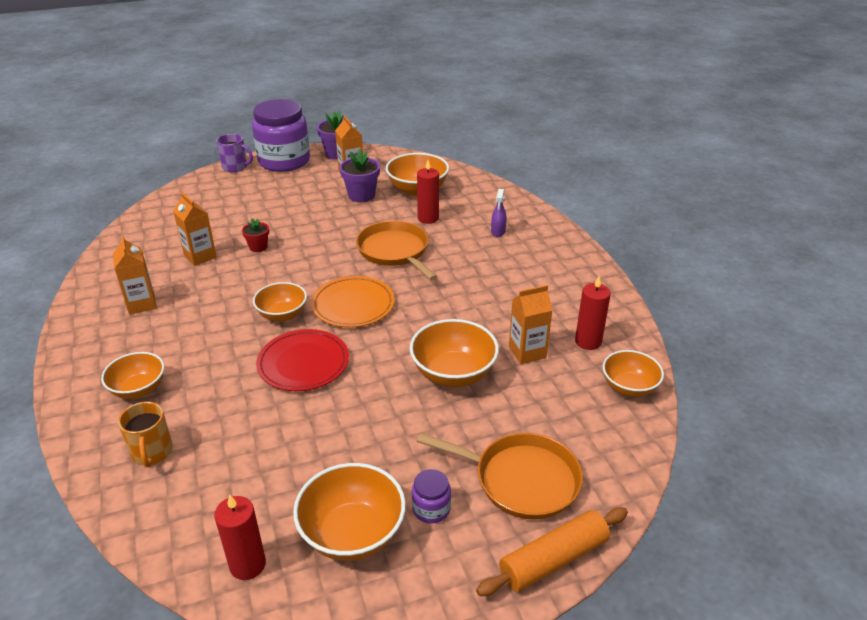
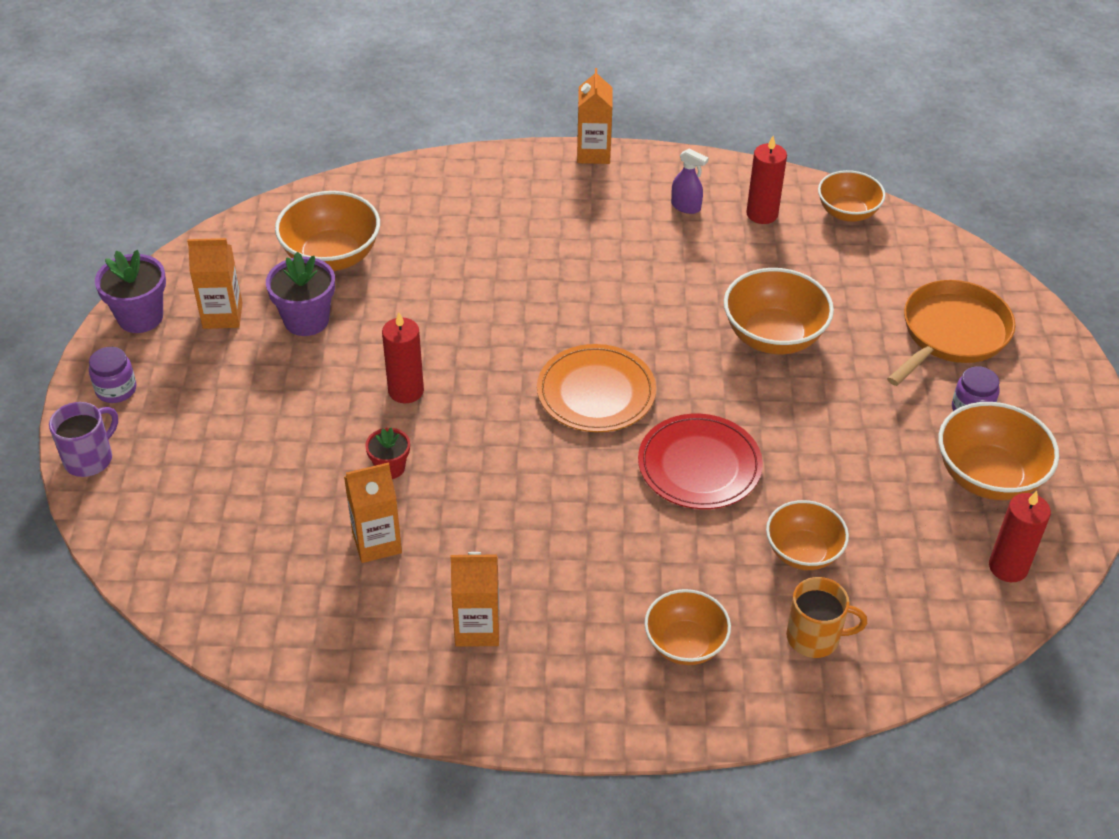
camera: 70 degrees left, 10 degrees up
(282, 315) = (584, 468): orange bowl -> orange bowl (803, 552)
(284, 161) = (116, 389): purple jar -> purple jar, size x0.41
(394, 251) = (488, 322): orange pan -> none
(428, 218) = (420, 267): red candle -> red candle (406, 391)
(498, 232) = (497, 211): purple spray bottle -> purple spray bottle (686, 206)
(527, 352) = (760, 266): orange carton -> orange carton (593, 153)
(553, 559) = (1052, 343): orange rolling pin -> none

